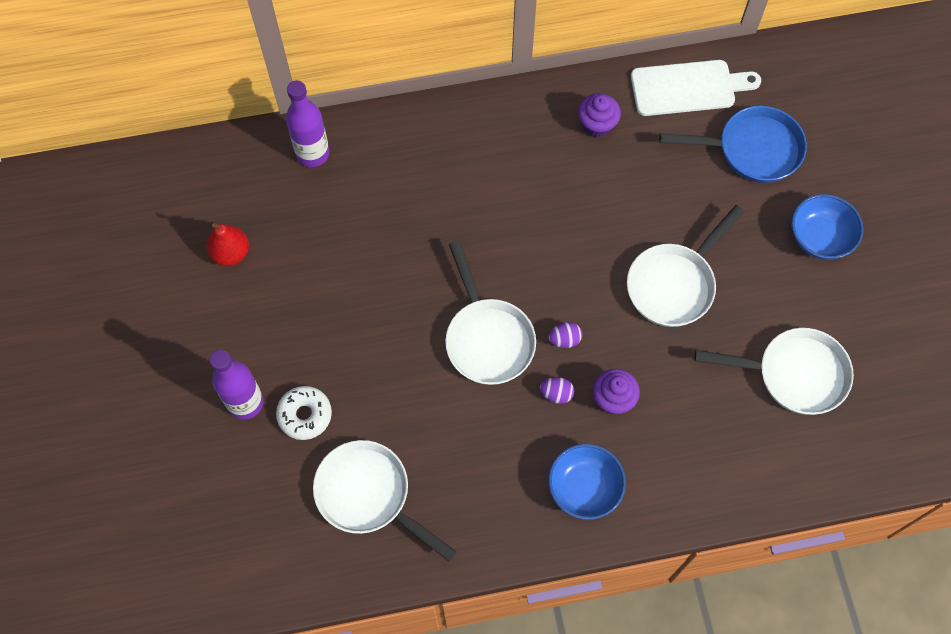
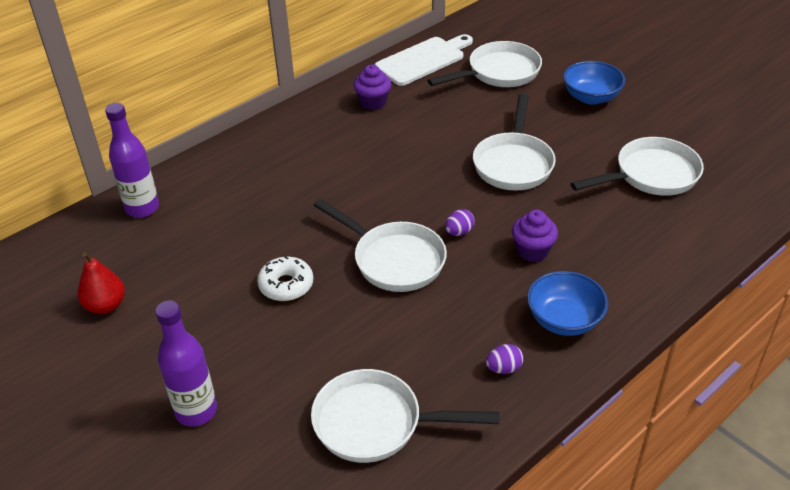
camera: 30 degrees left, 25 degrees down
(305, 415) = (265, 392): white donut -> white donut (286, 285)
(556, 394) = (483, 269): purple egg -> purple egg (504, 368)
(752, 149) = (498, 73): blue pan -> white pan

